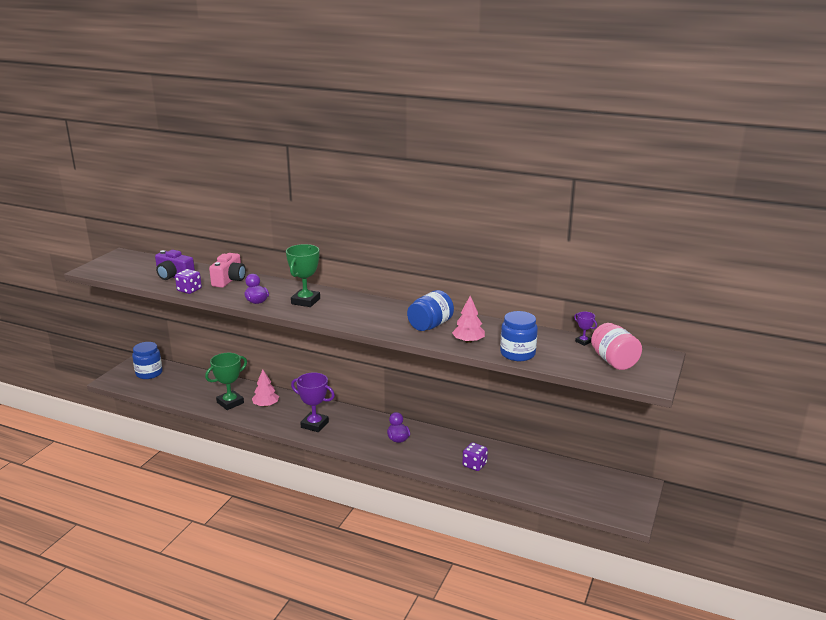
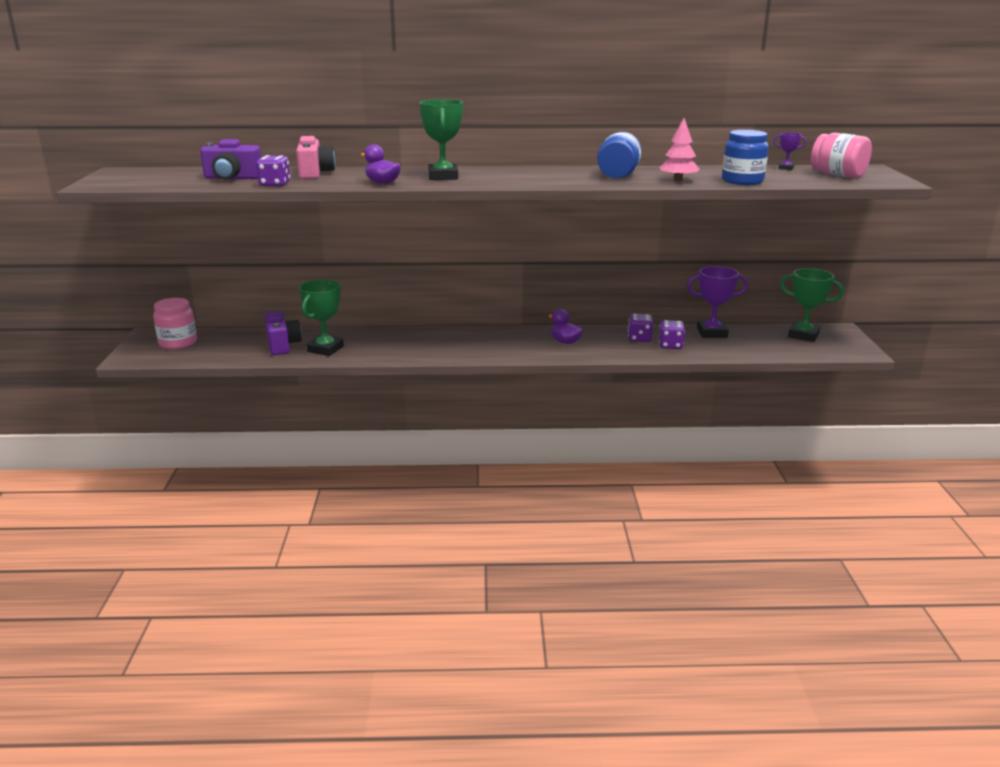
camera: 25 degrees left, 0 degrees up
(149, 373) = (178, 343): blue jar -> pink jar
(207, 391) = (282, 345): none -> purple camera
(266, 405) = (374, 343): pink tree -> none
(314, 425) = (455, 348): purple trophy -> purple trophy (712, 333)
(457, 450) = (639, 338): none -> purple dice
(599, 483) = (803, 335): none -> green trophy

